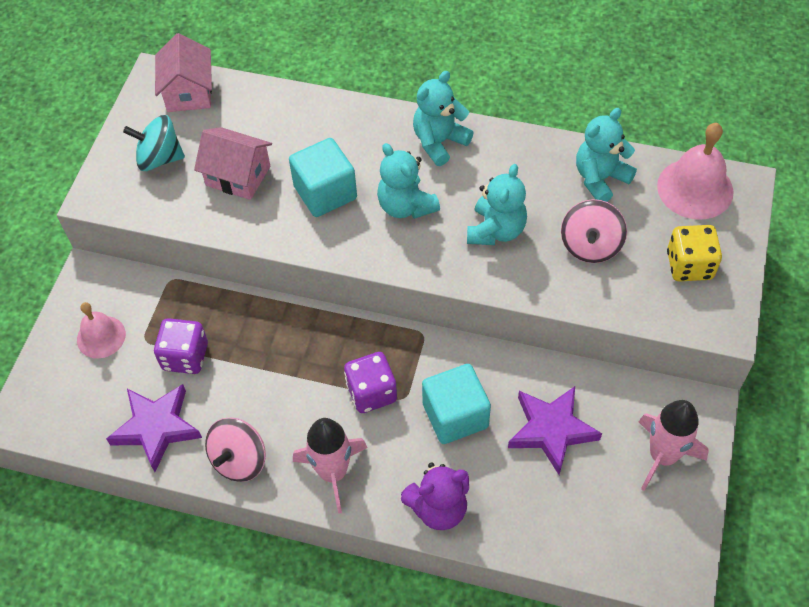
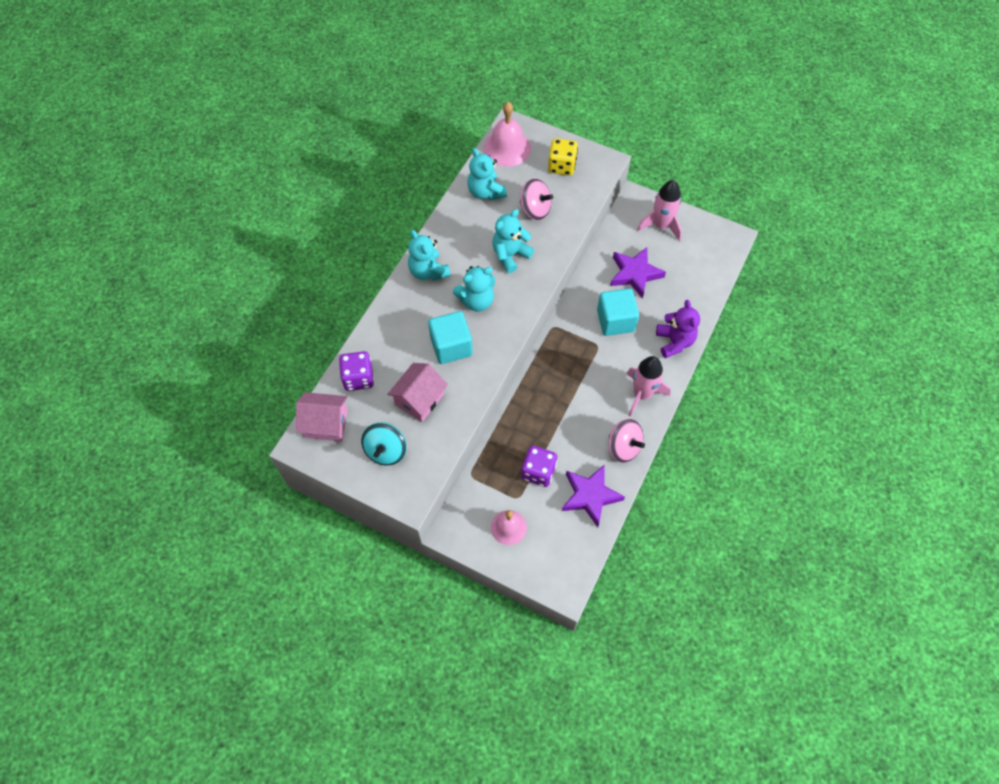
camera: 80 degrees left, 5 degrees up
(371, 392) = (590, 363): purple dice -> purple dice (358, 378)
(496, 230) = (510, 255): turquoise teddy bear -> turquoise teddy bear turned 75 degrees counterclockwise

